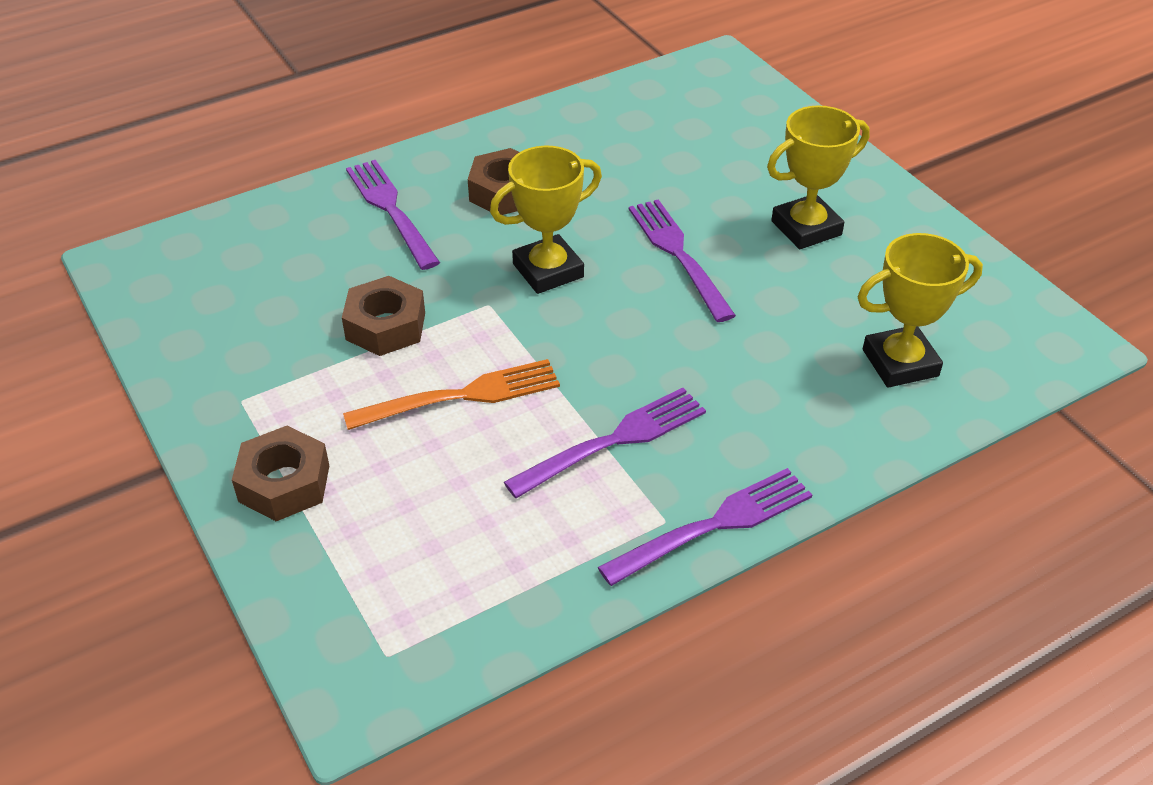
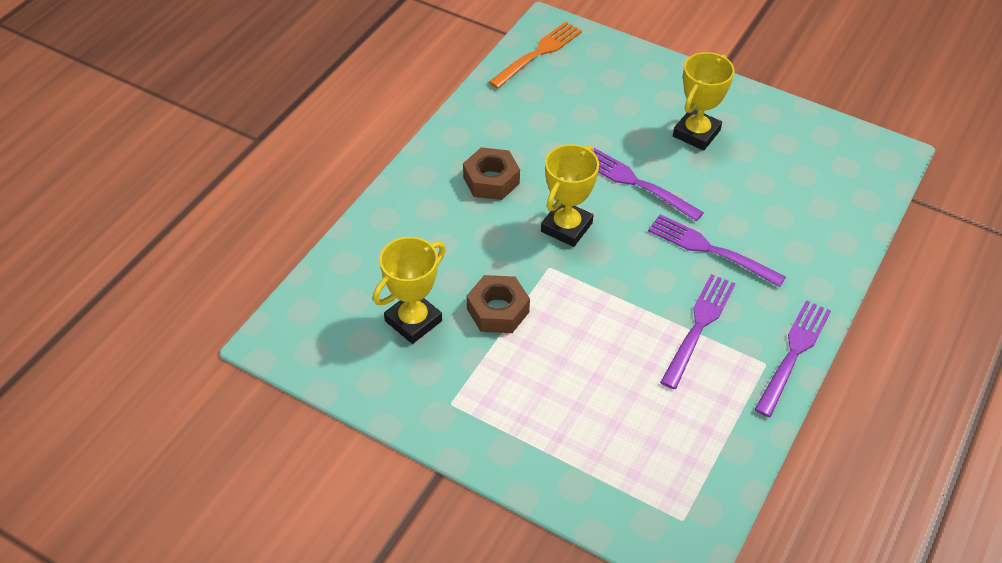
camera: 30 degrees left, 5 degrees up
(284, 483) = (529, 445): brown nut -> none
(391, 210) = (427, 224): purple fork -> purple fork (710, 250)
(461, 396) = (586, 338): orange fork -> orange fork (538, 53)
(900, 363) = (814, 205): yellow trophy -> yellow trophy (413, 321)

